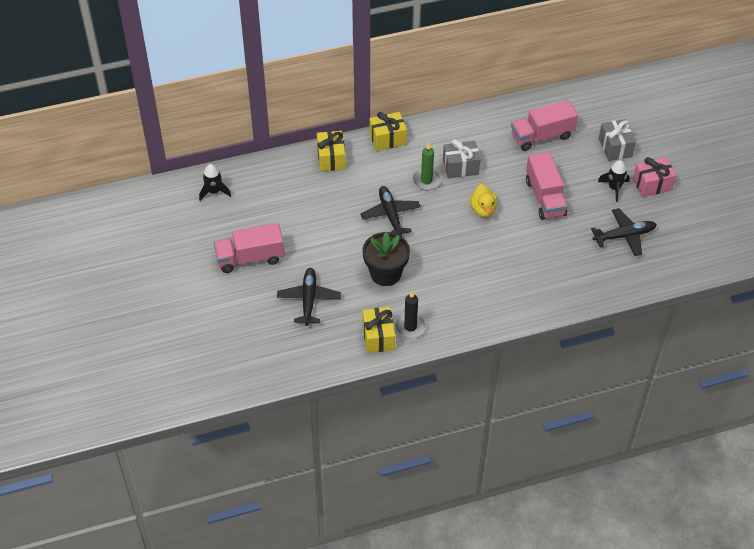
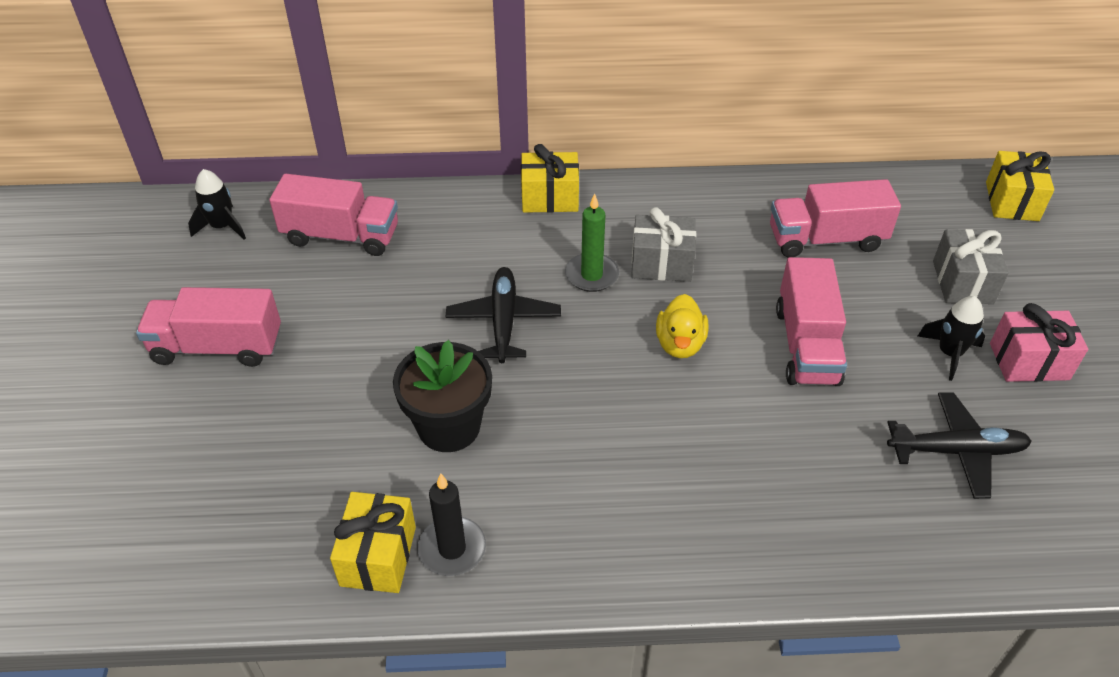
camera: 15 degrees right, 5 degrees down
(283, 184) = (341, 236): none -> pink truck
(309, 300) = (280, 447): black plane -> none
(331, 158) = (441, 211): yellow gift -> yellow gift (1012, 201)

